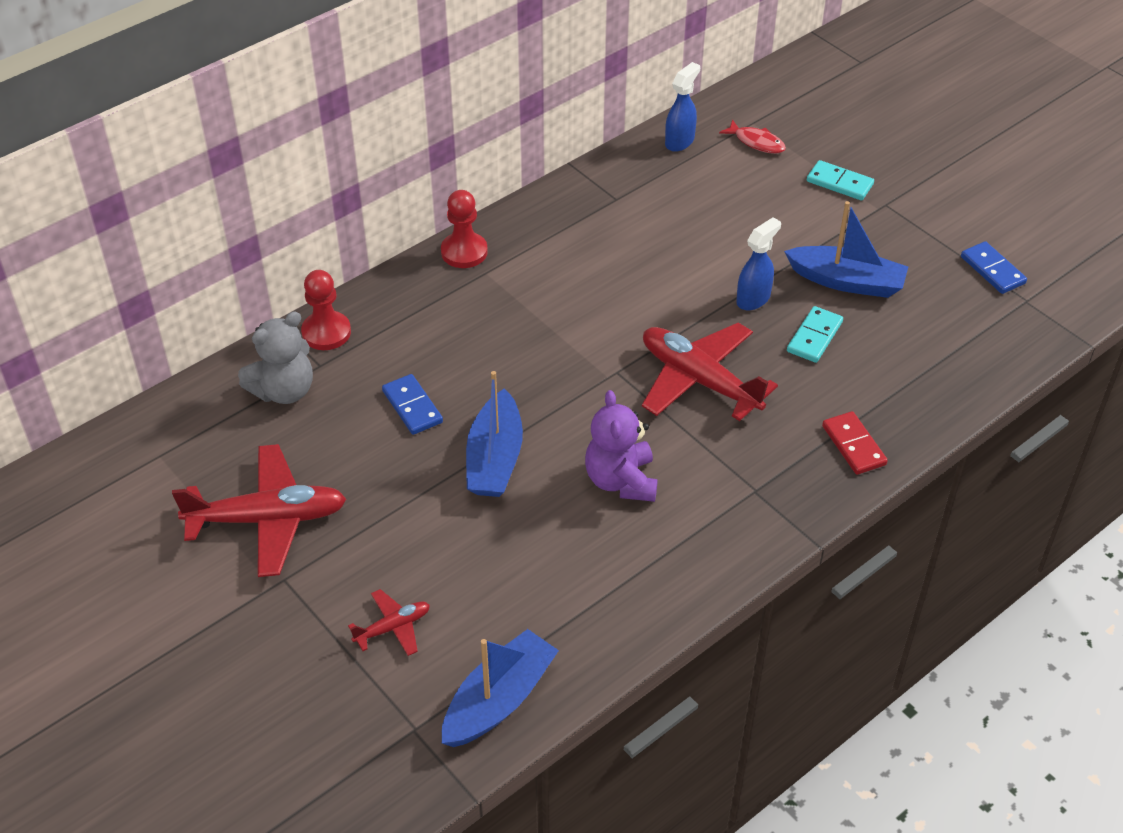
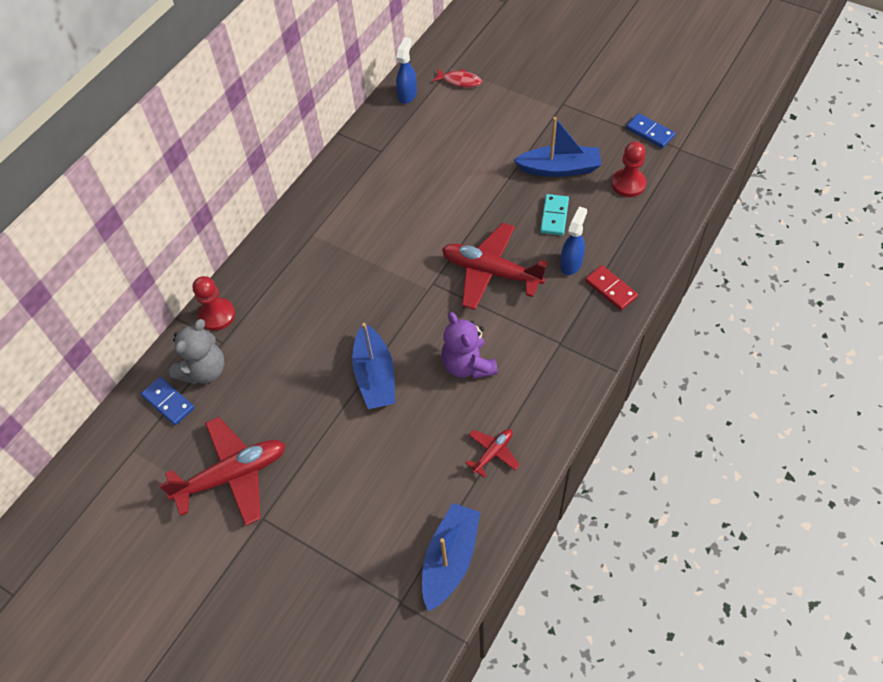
camera: 15 degrees left, 10 degrees up
(393, 627) = (355, 529): red plane -> red plane (493, 453)
(412, 407) = (301, 354): blue domino -> blue domino (168, 402)
(464, 252) = (291, 223): red pawn -> red pawn (628, 184)
(753, 299) = (503, 200): blue spray bottle -> blue spray bottle (571, 263)
(839, 183) = (526, 96): turquoise domino -> none

